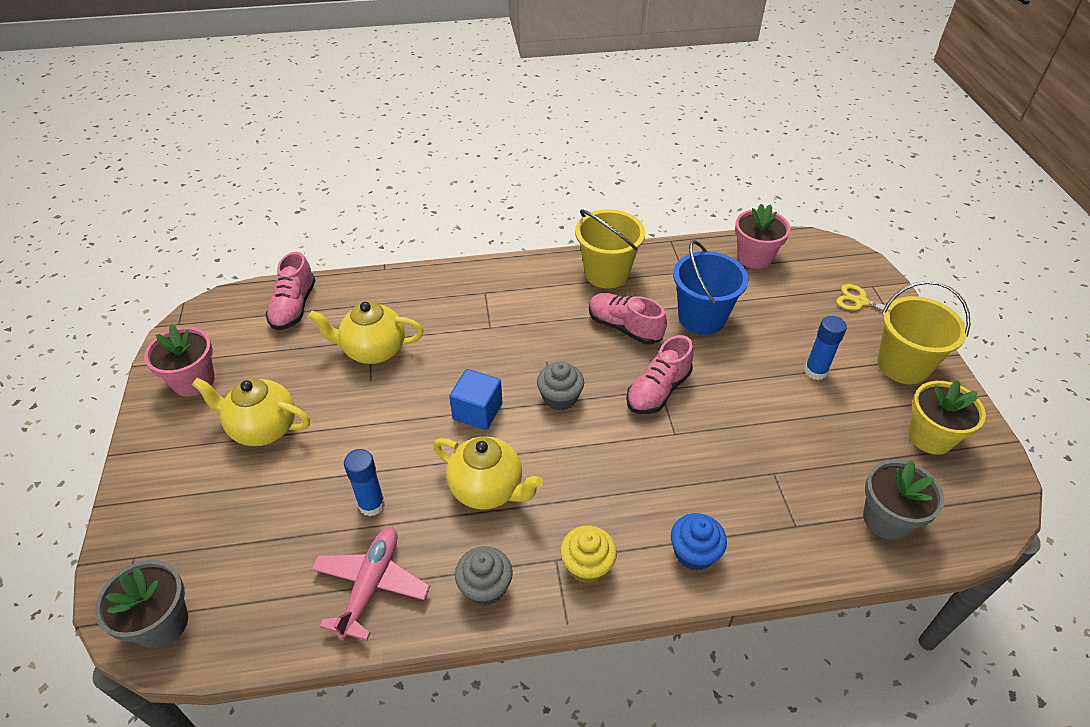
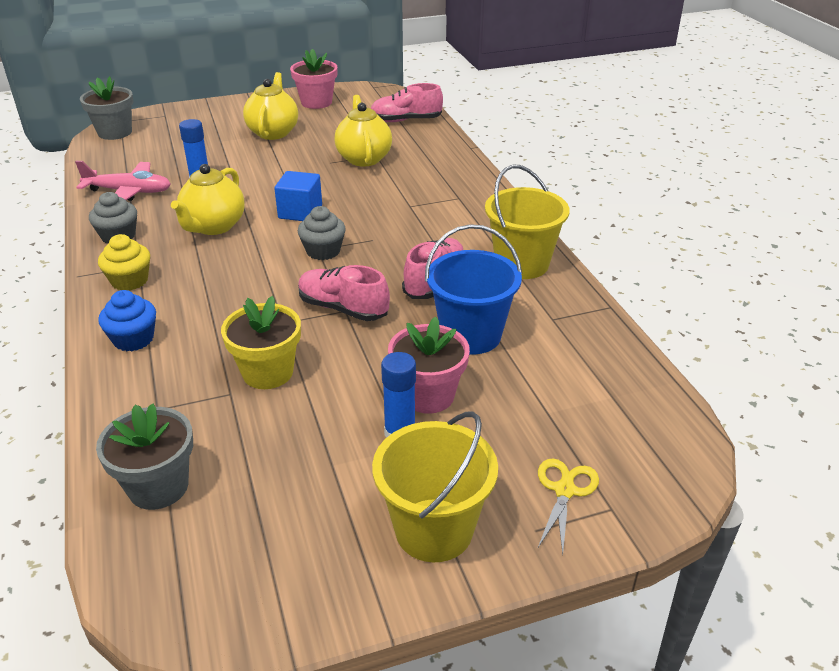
camera: 80 degrees right, 10 degrees down
(754, 257) = (615, 379): pink flower pot -> pink flower pot (428, 395)
(930, 437) = (294, 547): yellow flower pot -> yellow flower pot (268, 372)

